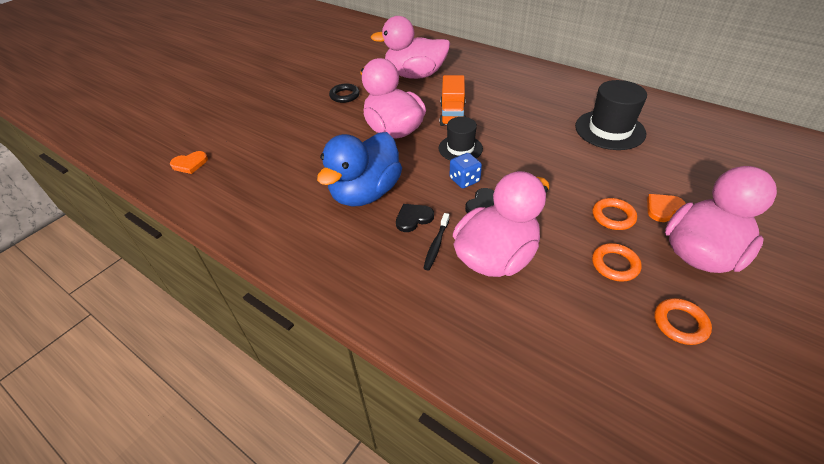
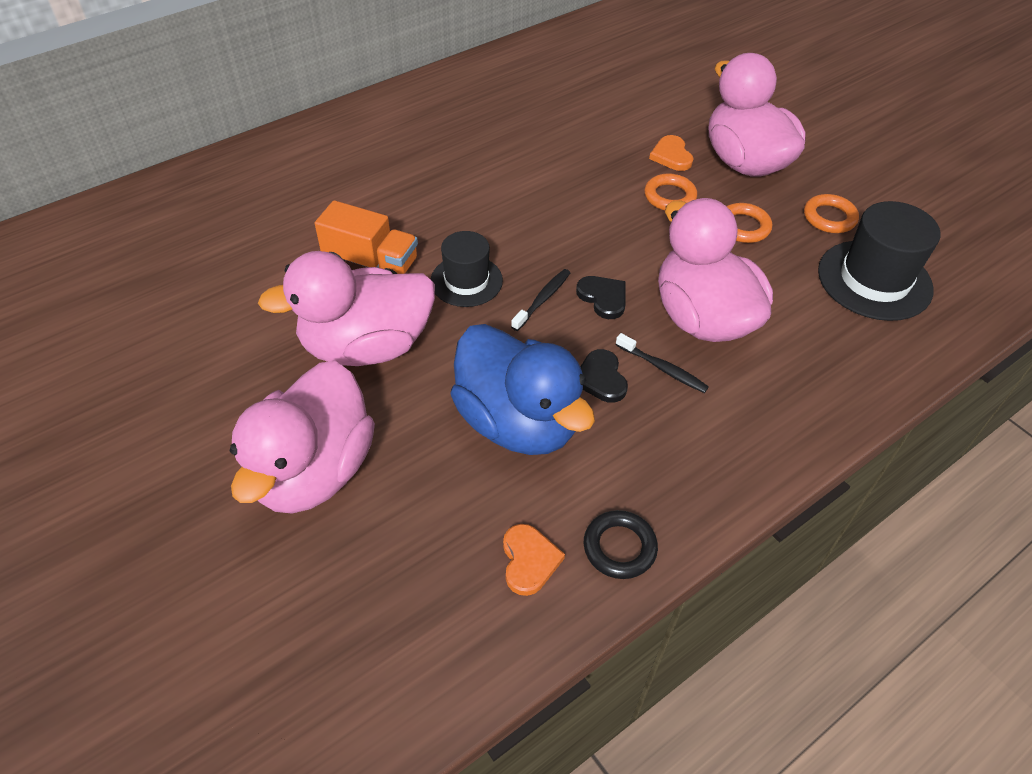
camera: 75 degrees left, 5 degrees up
(190, 164) = (270, 717): orange heart -> orange heart (529, 560)
(344, 95) = (198, 389): black ring -> black ring (619, 547)
(415, 75) = (208, 271): pink duck -> pink duck (313, 470)
(464, 180) = (542, 299): blue dice -> black toothbrush
(609, 130) = (509, 131): black hat -> black hat (874, 280)

